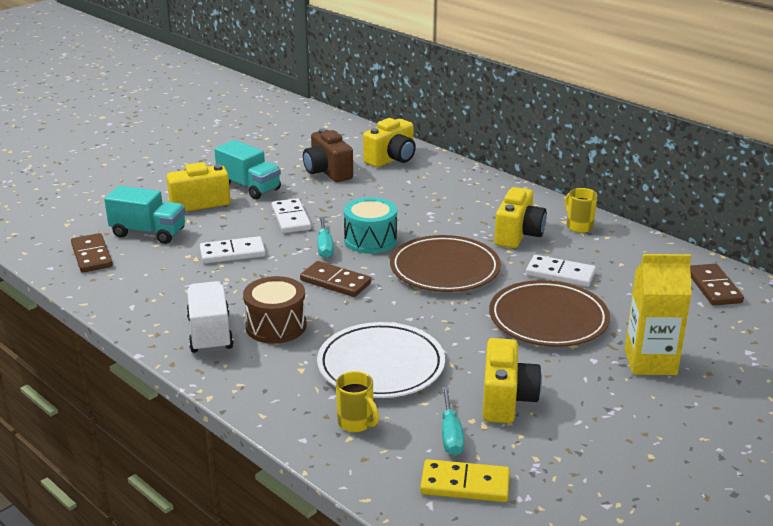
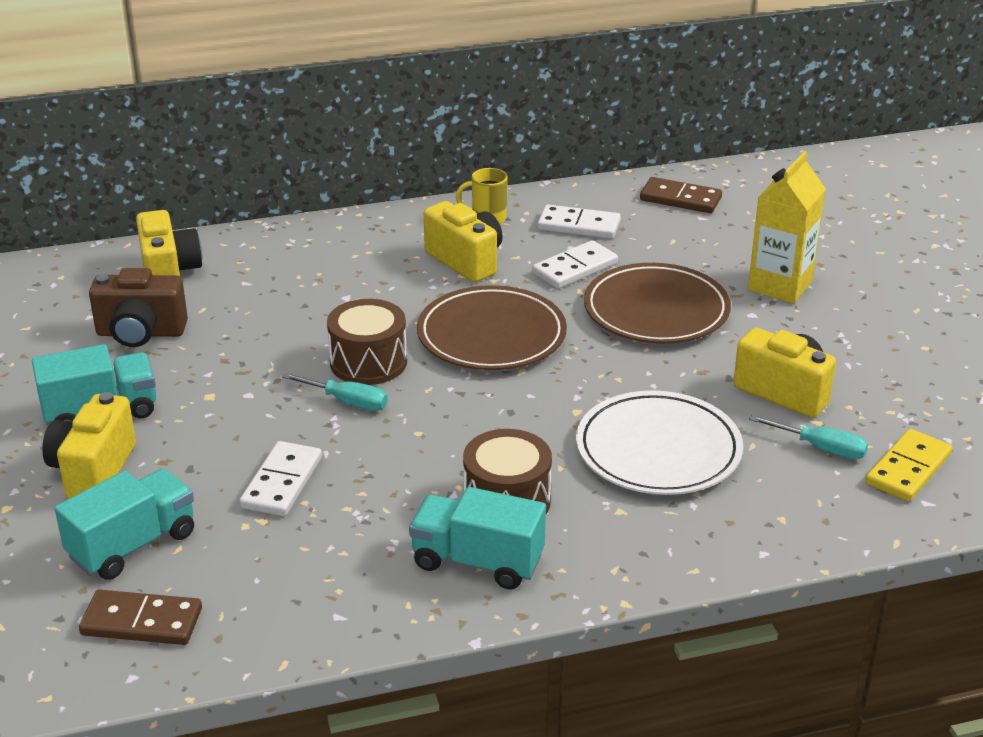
camera: 60 degrees left, 5 degrees up
(210, 334) = (477, 561): white truck -> turquoise truck
(291, 218) = (239, 405): white domino -> white domino (578, 226)
(335, 282) = (444, 422): brown domino -> none
(356, 423) = (758, 504): yellow mug -> none
(370, 240) = (368, 362): turquoise drum -> brown drum

